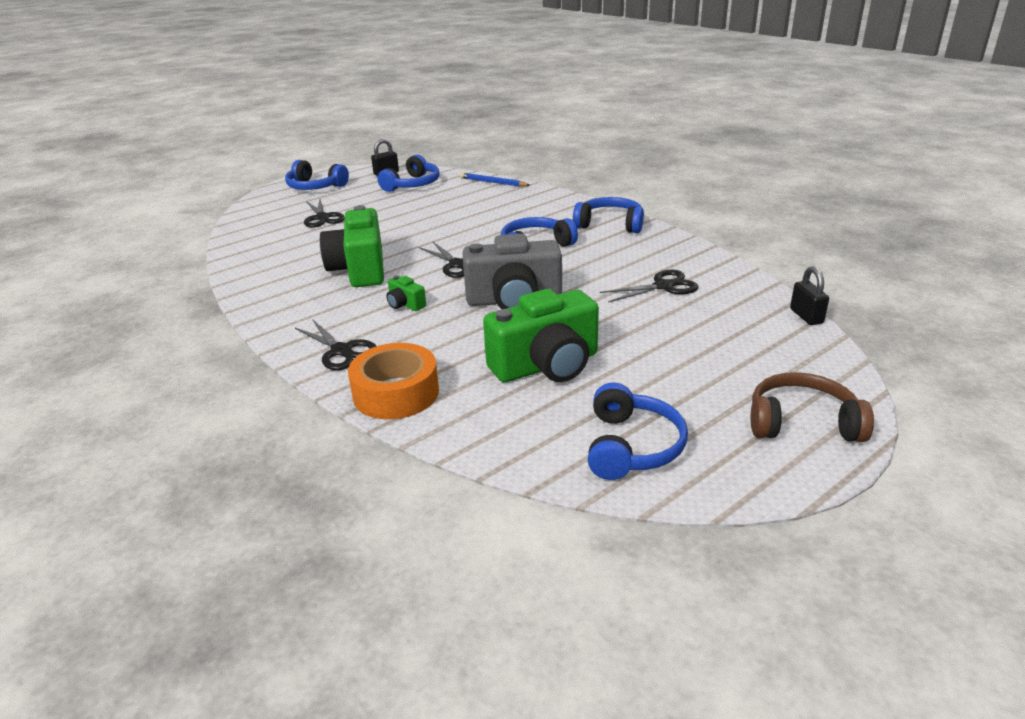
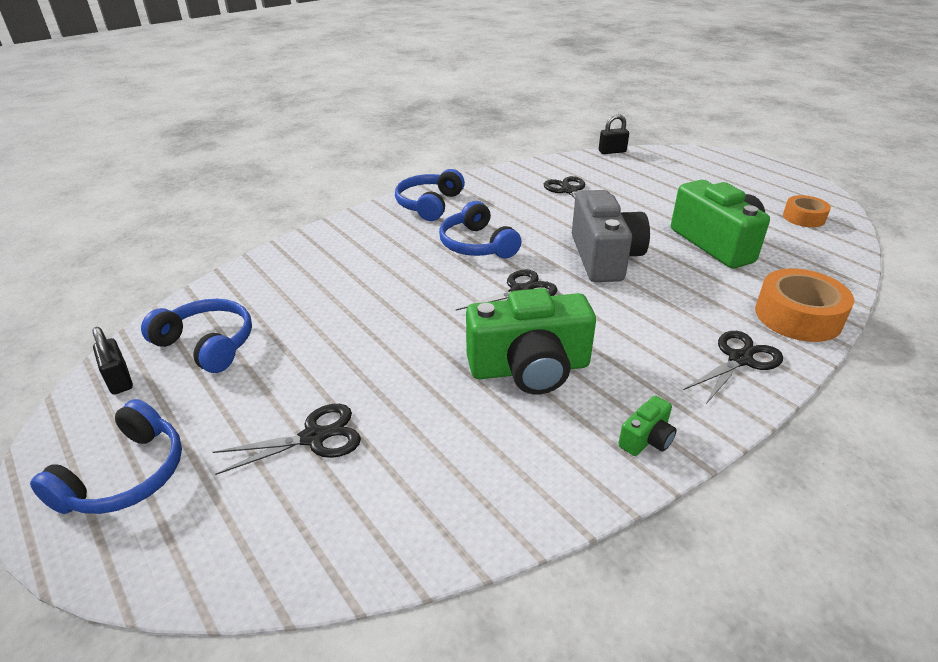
camera: 90 degrees left, 5 degrees up
(405, 304) = (624, 323): green camera -> green camera (646, 439)
(493, 182) = (251, 271): blue pencil -> none
(631, 446) = (804, 217): blue headphones -> orange tape
(802, 423) = (745, 168): brown headphones -> none

